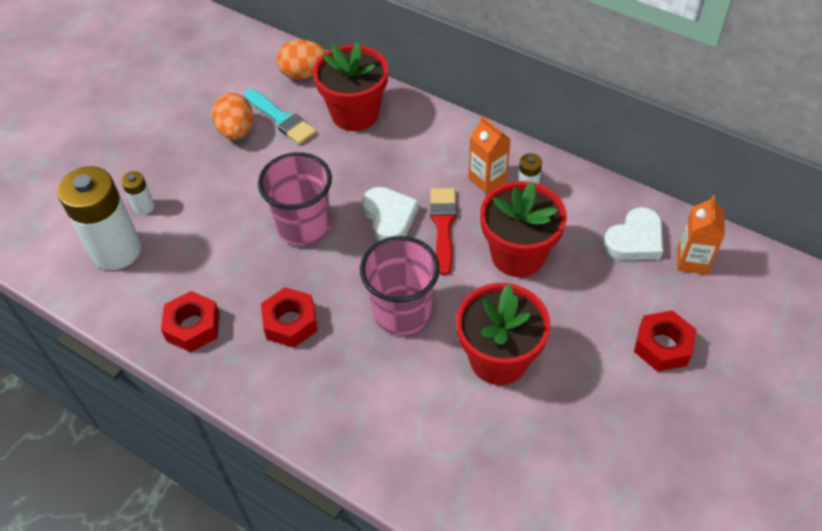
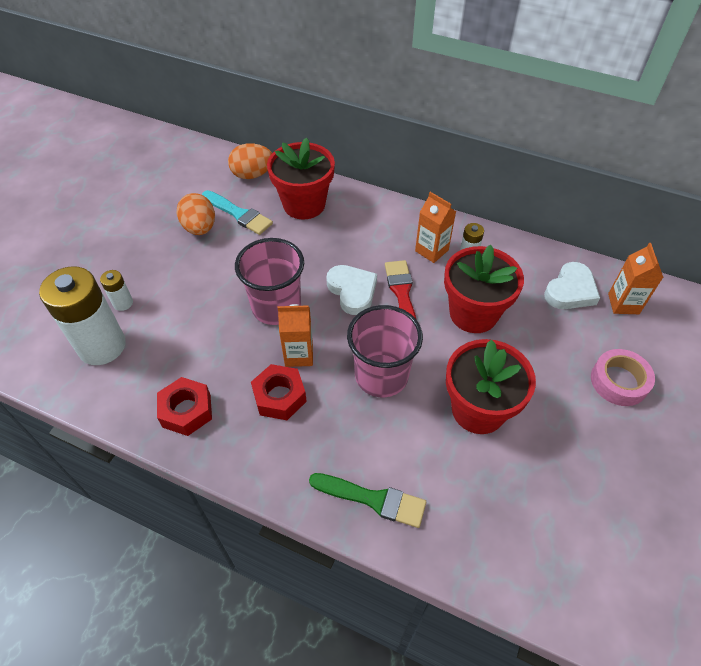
camera: 10 degrees left, 0 degrees up
(318, 281) = (299, 355): none -> orange carton
(367, 437) = (373, 499): none -> green brush
(662, 346) = (619, 381): red nut -> pink tape

